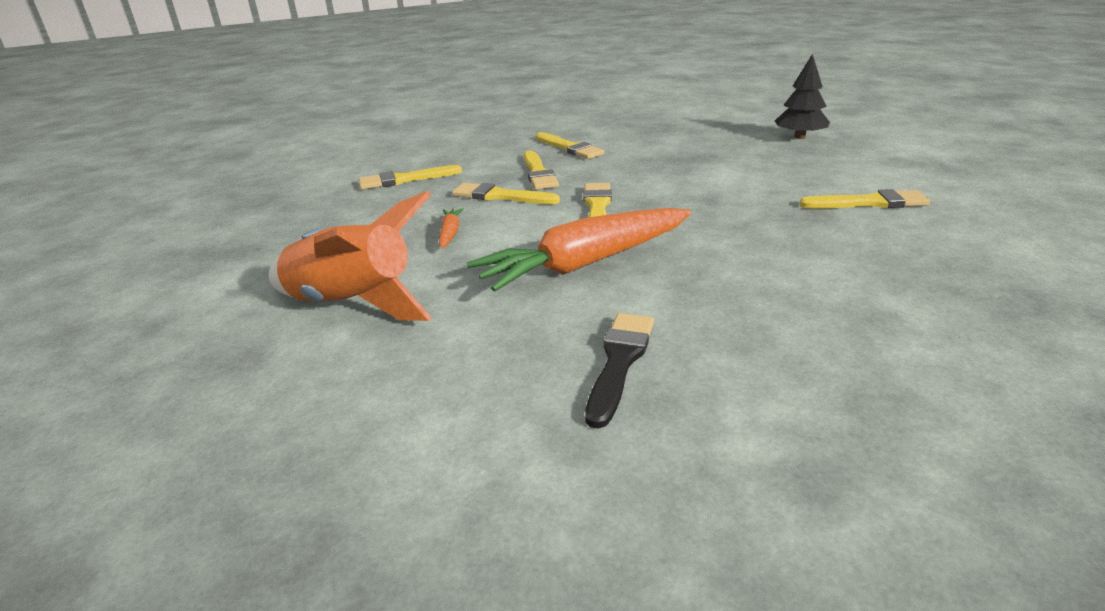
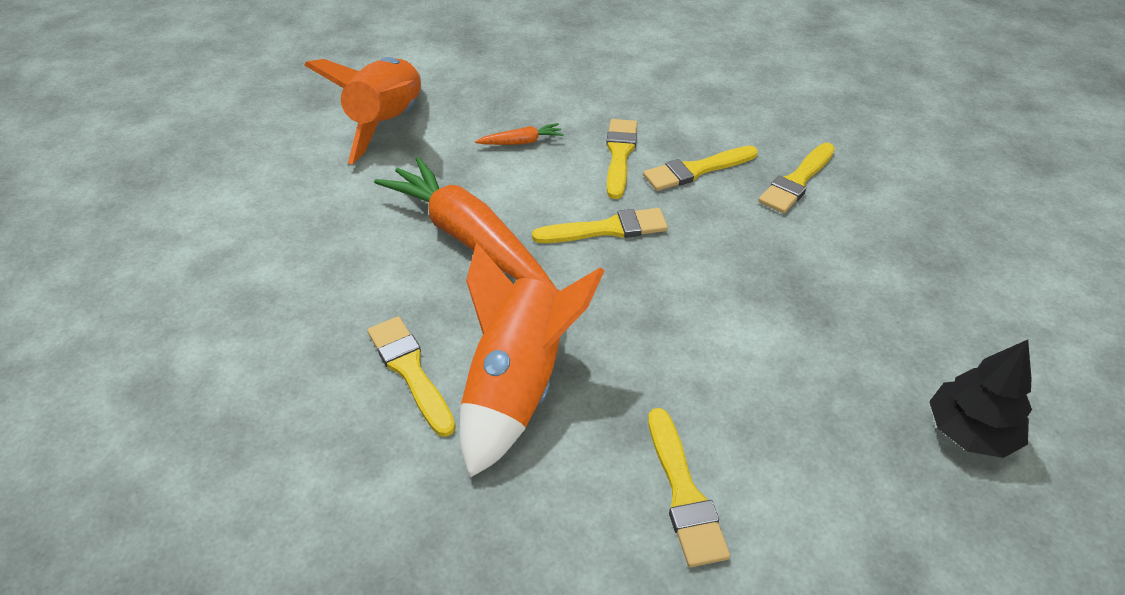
camera: 75 degrees right, 15 degrees up
(405, 179) = (648, 83): yellow brush -> yellow brush (410, 371)
(619, 362) = (300, 277): black brush -> none
(781, 249) = (518, 387): none -> orange rocket

